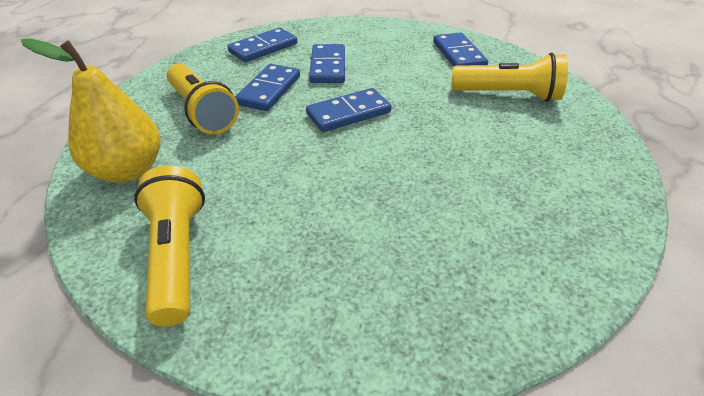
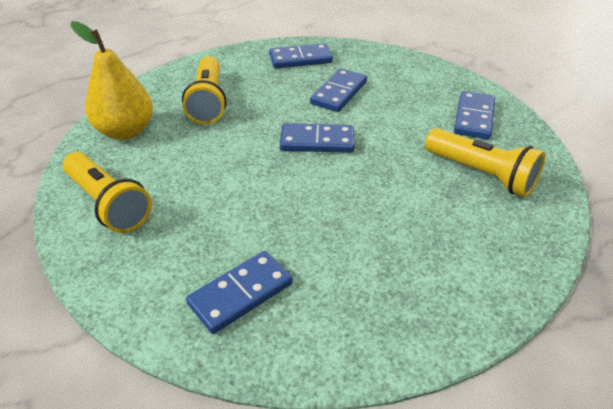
camera: 30 degrees right, 0 degrees up
(177, 255) = (108, 204): yellow flashlight -> yellow flashlight turned 120 degrees clockwise
(269, 90) = (272, 100): blue domino -> blue domino (241, 294)

